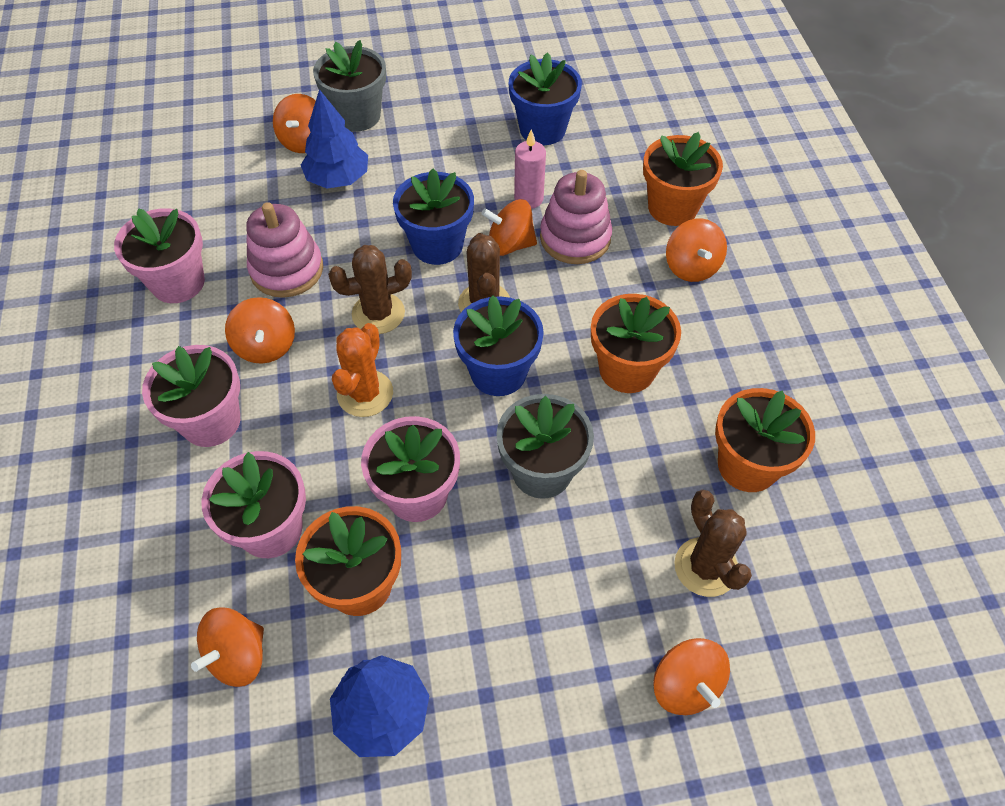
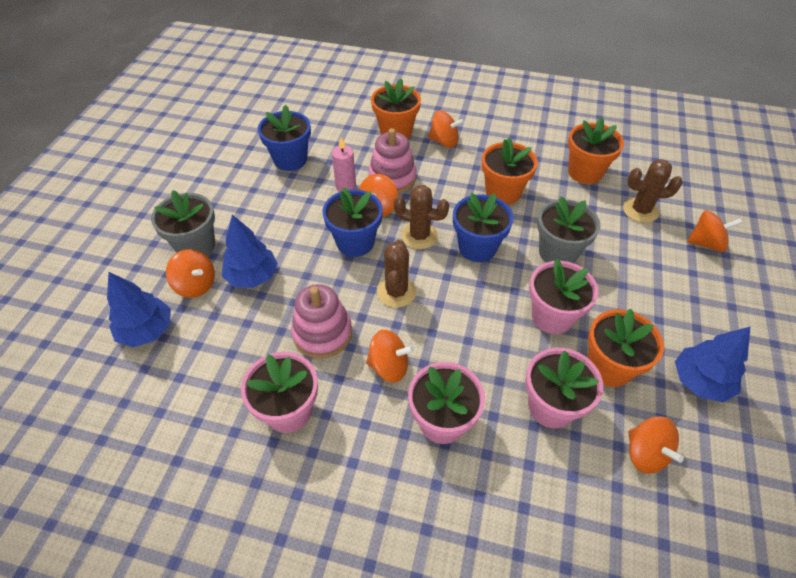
camera: 65 degrees left, 5 degrees down
(231, 135) = (147, 330): none -> blue tree
(365, 393) = (461, 320): orange cactus -> none

